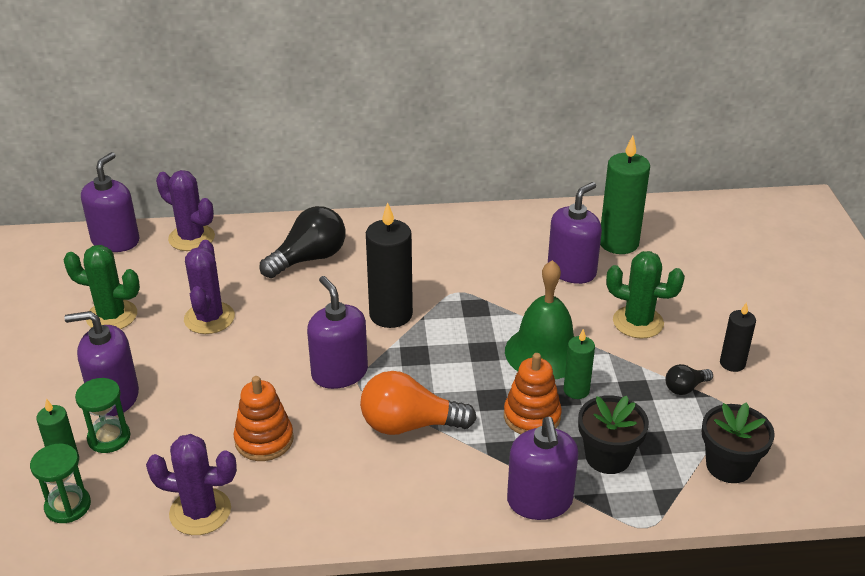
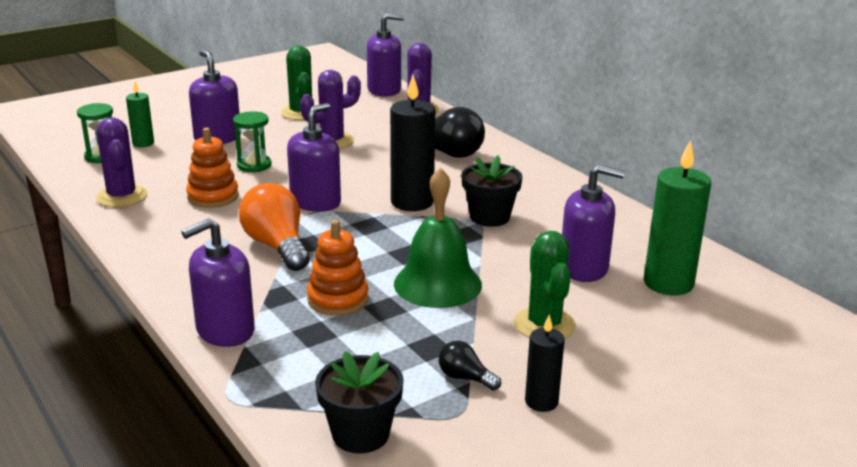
camera: 60 degrees right, 10 degrees down
(109, 438) = (175, 148): green hourglass -> green hourglass (254, 165)
(576, 390) = (397, 314): green candle -> none
(608, 457) = (314, 353): black flower pot -> black flower pot (489, 217)

